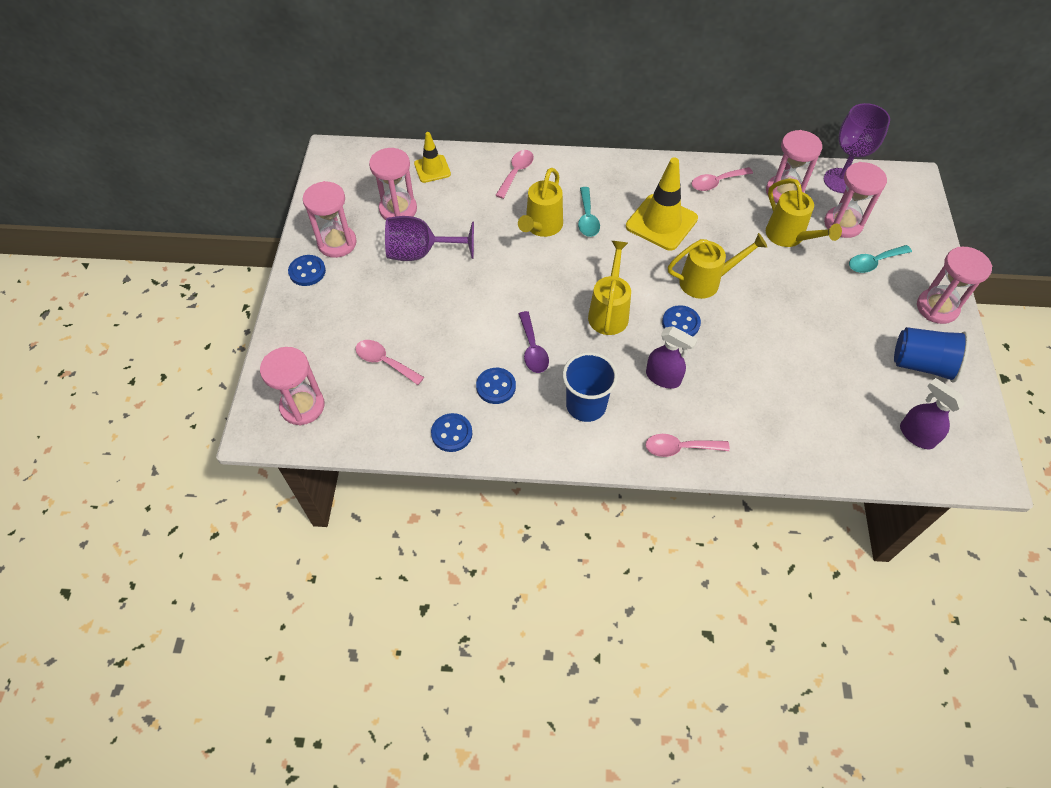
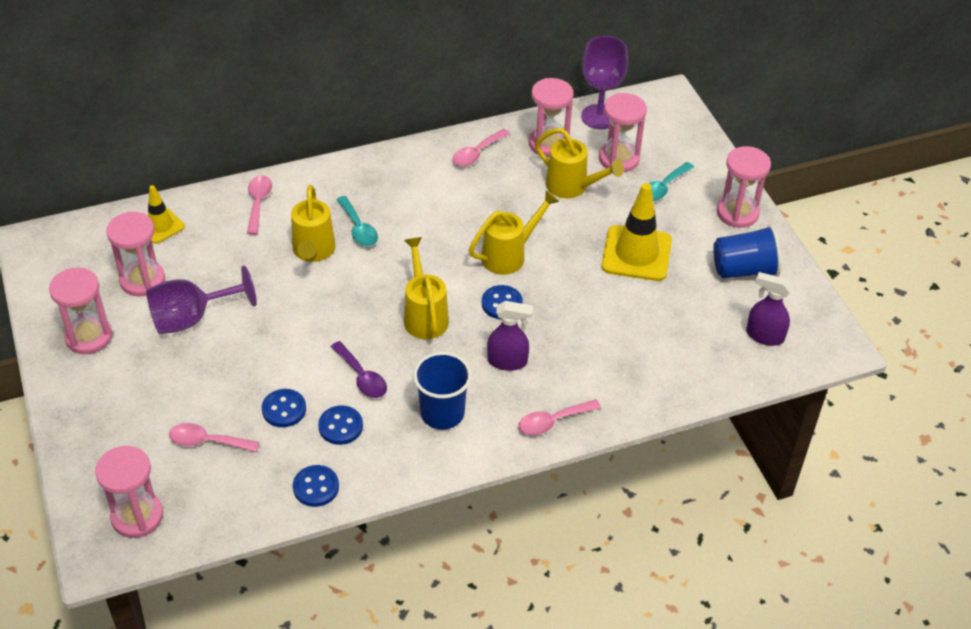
camera: 25 degrees left, 10 degrees down
(307, 271) = (69, 377): blue button -> blue button (284, 409)
(661, 222) = (438, 210): yellow traffic cone -> yellow traffic cone (636, 254)

